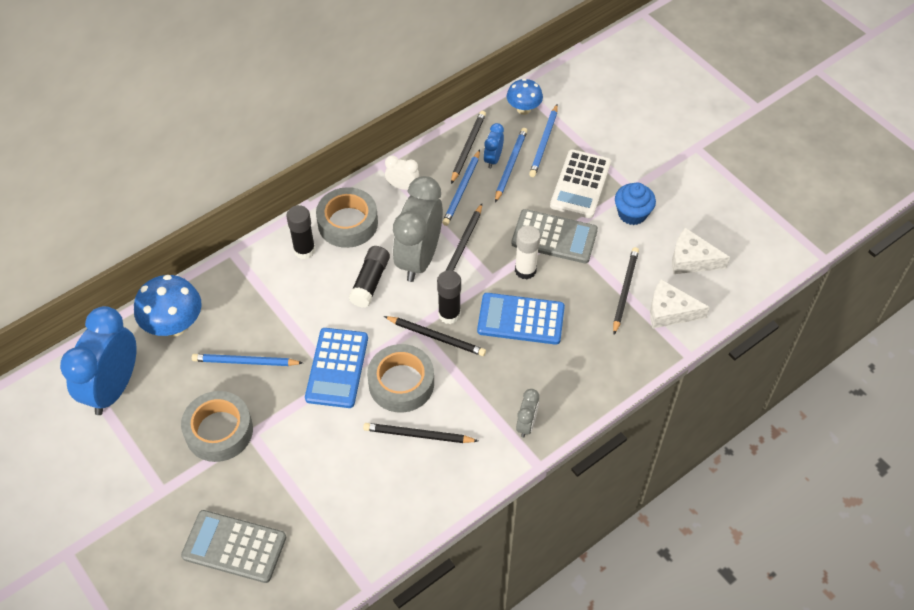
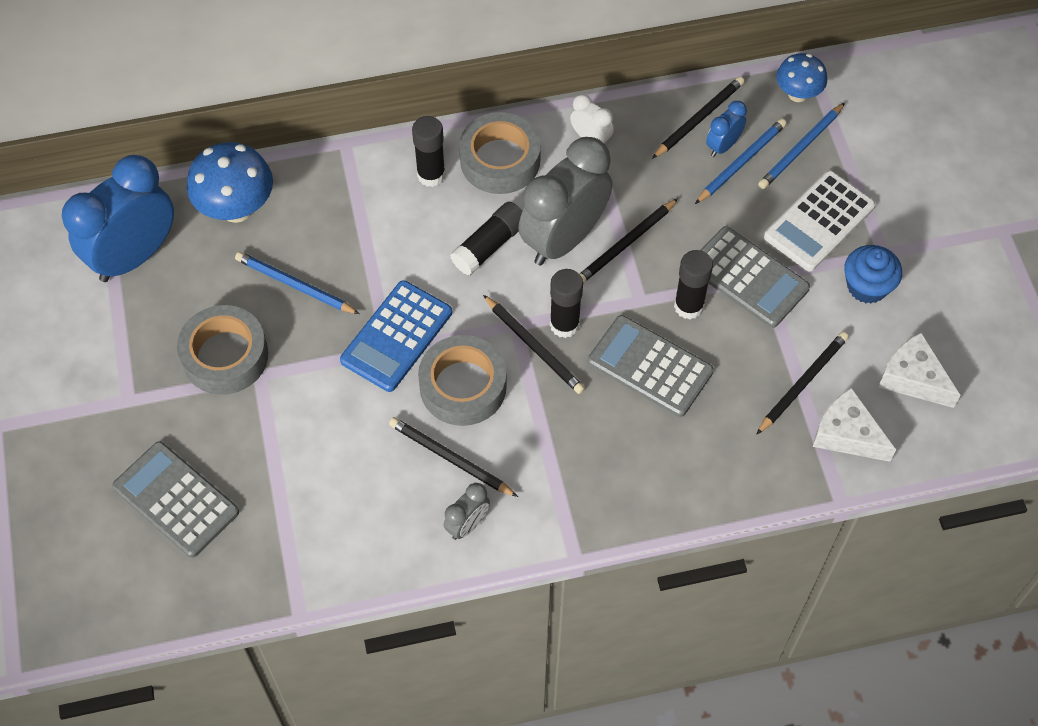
camera: 25 degrees right, 5 degrees up
(462, 190) = (662, 171): blue pencil -> none
(521, 319) = (650, 366): blue calculator -> grey calculator
(525, 270) = (688, 306): white glue stick -> black glue stick
(526, 424) = (587, 501): grey clock -> grey clock (467, 525)

